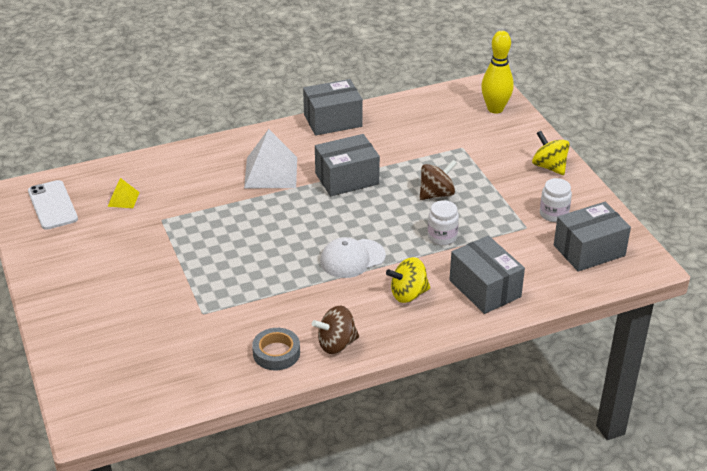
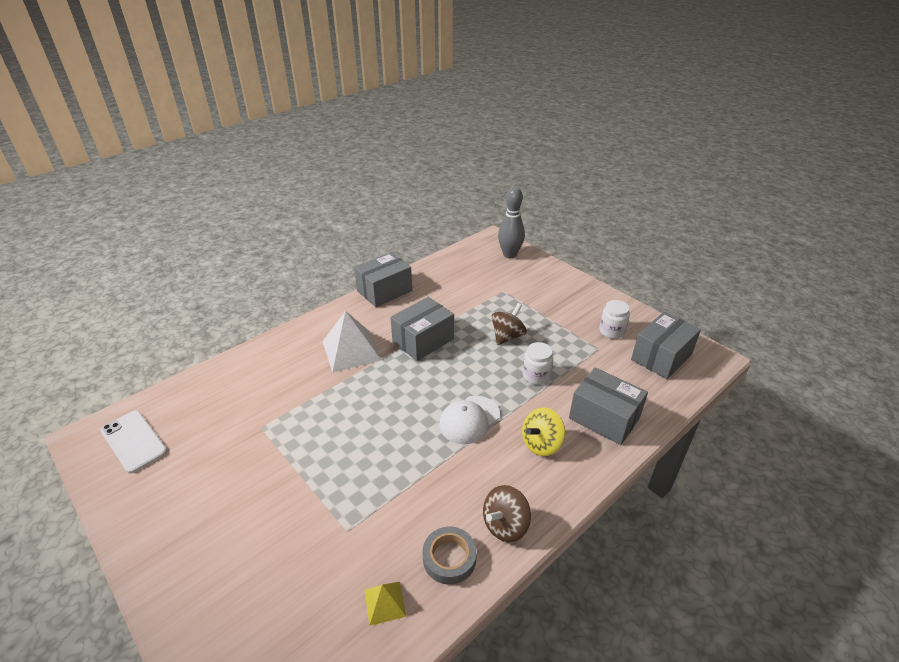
camera: 20 degrees left, 0 degrees up
(123, 199) = (212, 414): yellow pyramid -> yellow pyramid (384, 603)
(495, 109) = (509, 255): yellow bowling pin -> grey bowling pin
(549, 167) = (580, 292): yellow spinning top -> none

